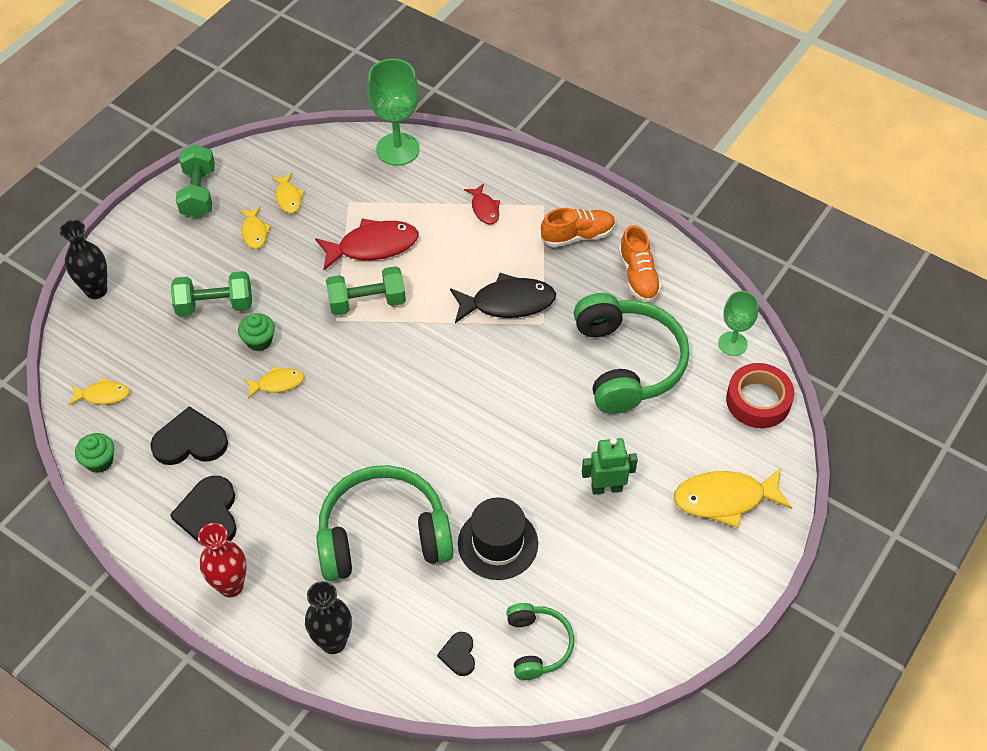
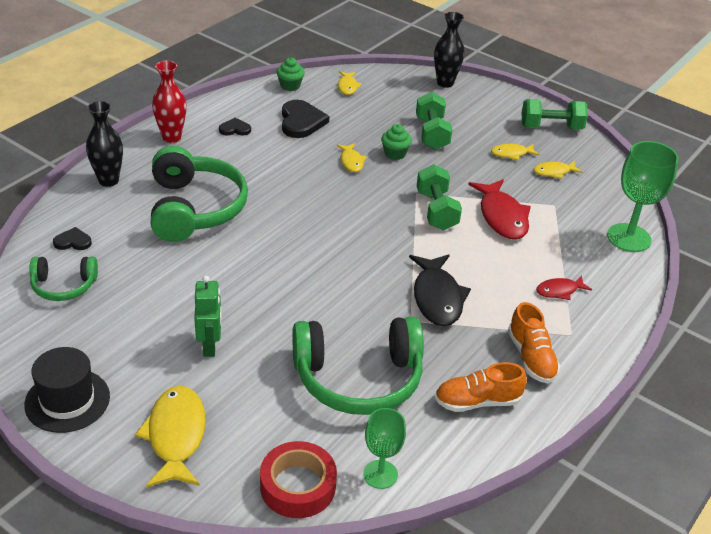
camera: 90 degrees right, 15 degrees down
(209, 514) = (235, 129): black heart -> black heart, size x0.54
(498, 543) = (169, 270): black hat -> black hat (67, 400)

